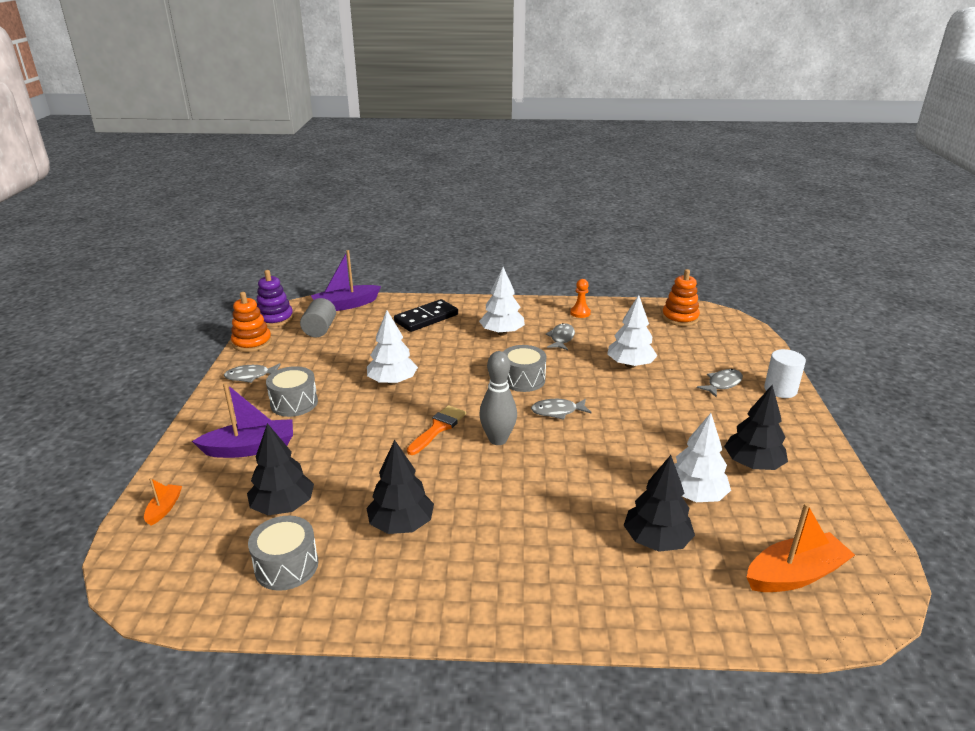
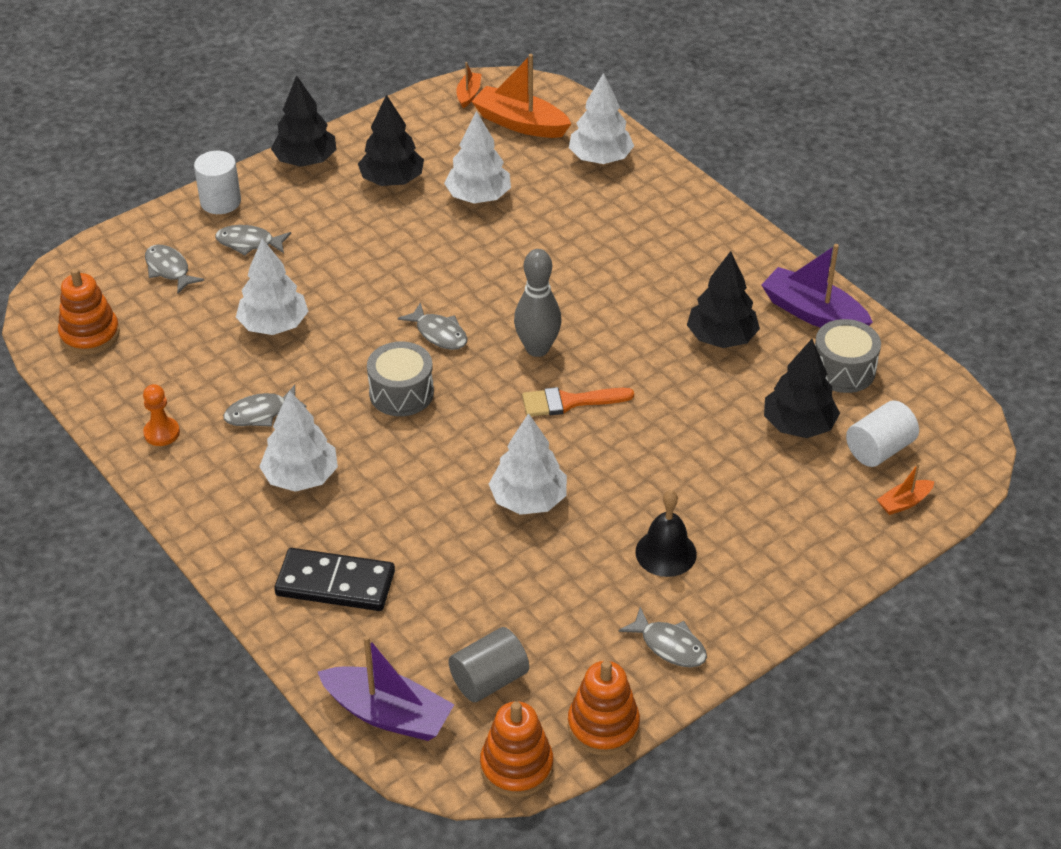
camera: 130 degrees left, 15 degrees up
(209, 529) = (879, 449): none -> white cylinder
(250, 448) = (769, 519): purple boat -> purple boat (813, 313)
(275, 318) = (516, 766): purple stacking toy -> orange stacking toy
(294, 403) = (666, 552): grey drum -> black bell
(656, 540) = (563, 196): black tree -> black tree (306, 161)
(695, 596) = (600, 158): none -> white tree
(718, 353) = (169, 269): none -> grey fish
(870, 566) = (468, 94): none -> orange boat

